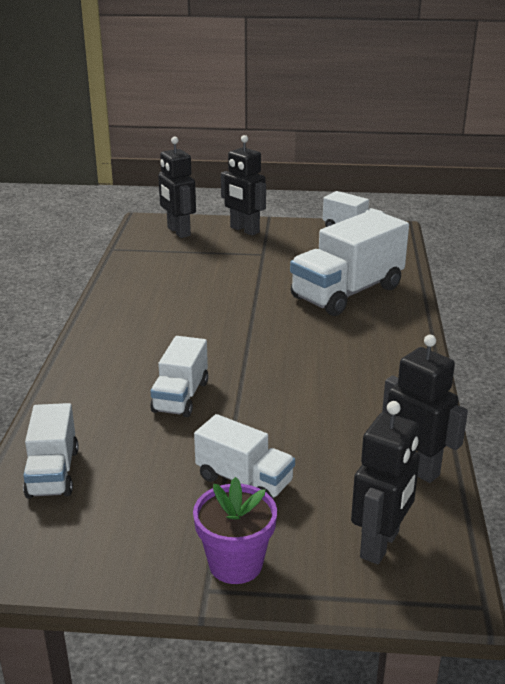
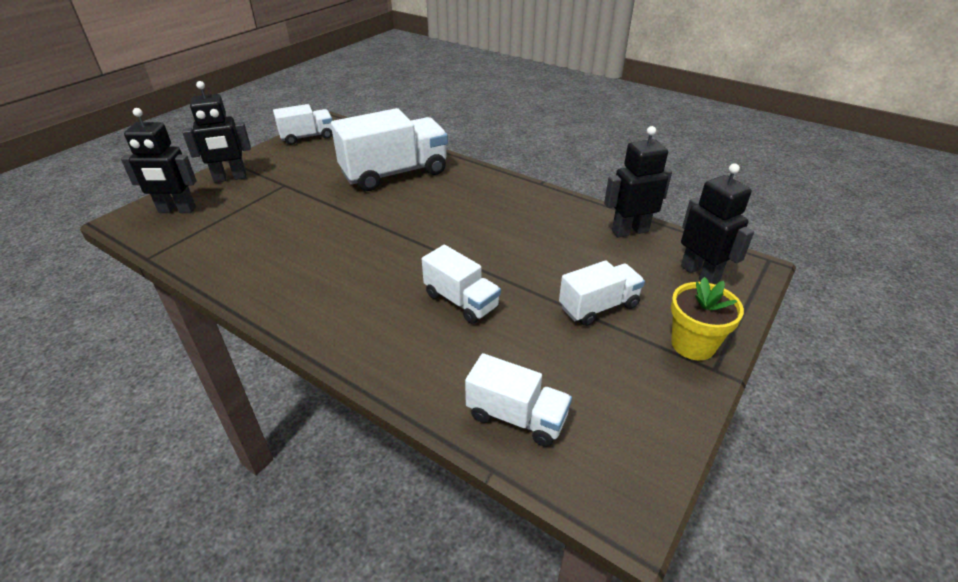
camera: 60 degrees left, 10 degrees up
(235, 564) = (693, 344): purple flower pot -> yellow flower pot
(347, 293) = (394, 173): white truck -> white truck turned 105 degrees counterclockwise

